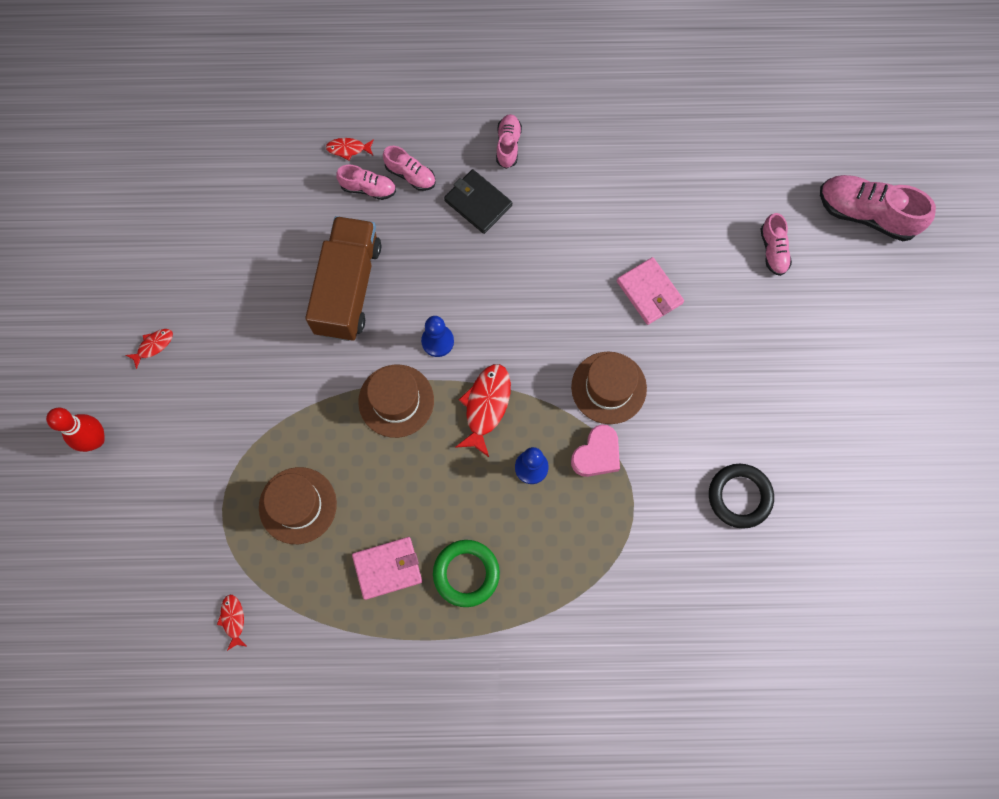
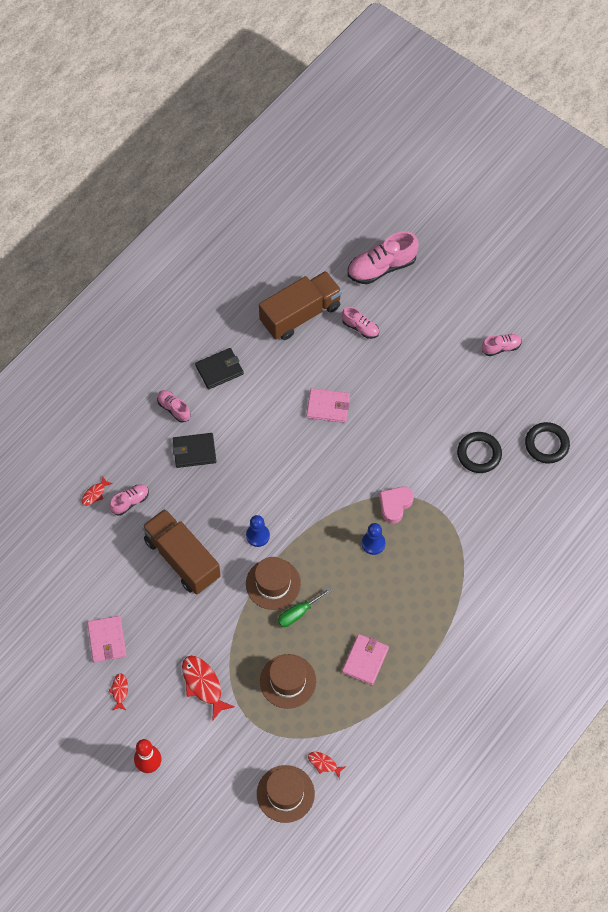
camera: 50 degrees left, 10 degrees down
(199, 289) = (107, 640): none -> pink wallet
(384, 453) = (298, 613): none -> green screwdriver
(410, 175) = (143, 473): pink shoe -> pink shoe (501, 347)
(466, 573) = (403, 622): green ring -> none
(486, 406) = (318, 539): red fish -> red fish (203, 685)
(592, 152) = (219, 370): none -> black wallet
(597, 454) = (395, 505): pink heart -> pink heart turned 135 degrees counterclockwise
(608, 387) = (363, 470): brown hat -> brown hat (285, 794)
(731, 178) = (300, 314): none -> brown truck
(821, 563) = (546, 444): none -> black ring

